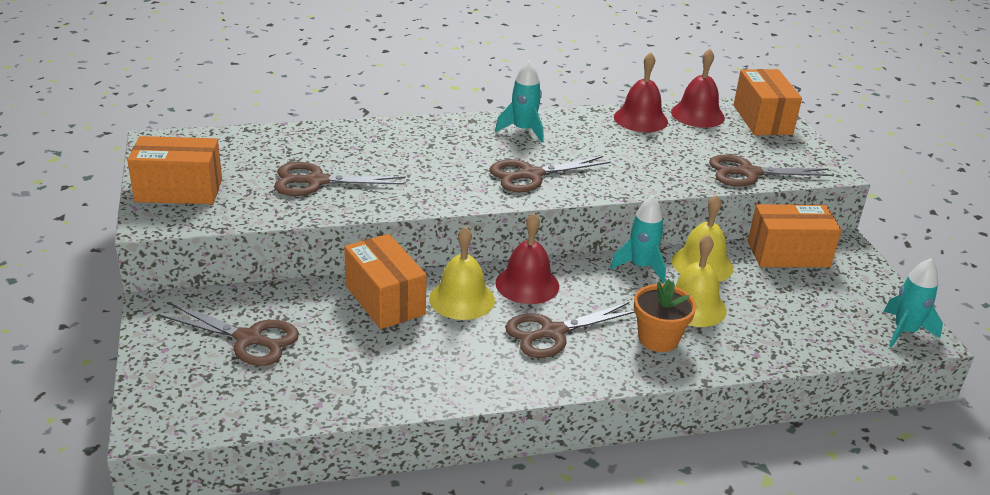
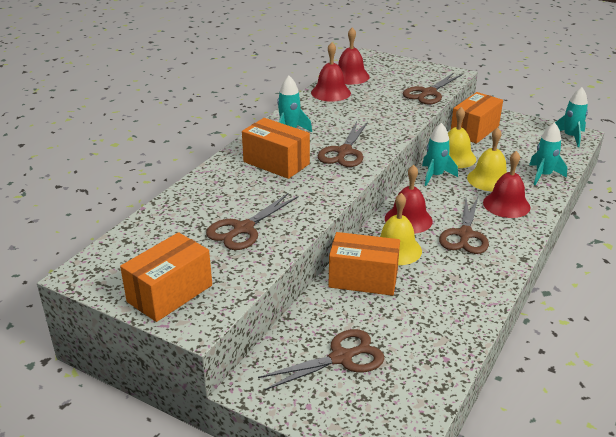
camera: 45 degrees left, 0 degrees up
(658, 339) = (506, 204): orange flower pot -> red bell
(762, 119) = (381, 64): orange box -> orange box (276, 163)
(769, 343) = (543, 175): none -> turquoise rocket

